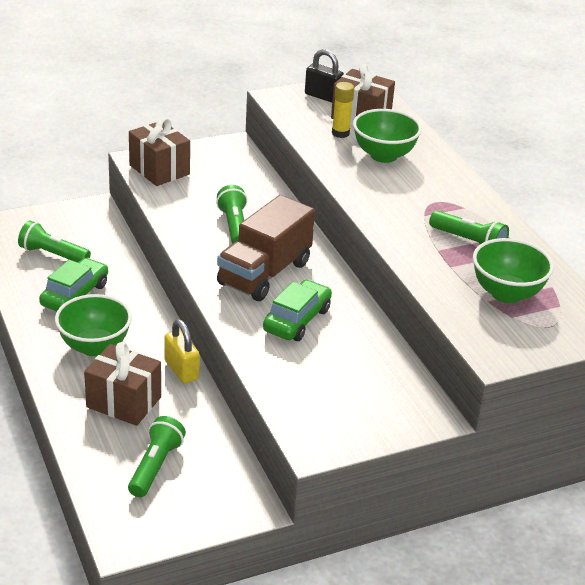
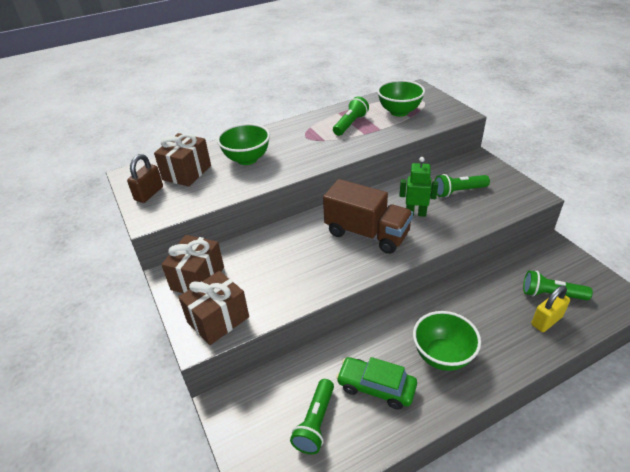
camera: 90 degrees left, 5 degrees up
(124, 402) = (498, 324): brown gift -> brown gift (198, 278)
(181, 370) = (446, 297): yellow padlock -> yellow padlock (546, 321)
(234, 226) = (307, 257): green flashlight -> green flashlight (458, 191)
(297, 320) = (415, 213): green car -> green robot
(323, 96) = (149, 194): black padlock -> brown padlock
(340, 133) = (214, 180): yellow glue stick -> none

